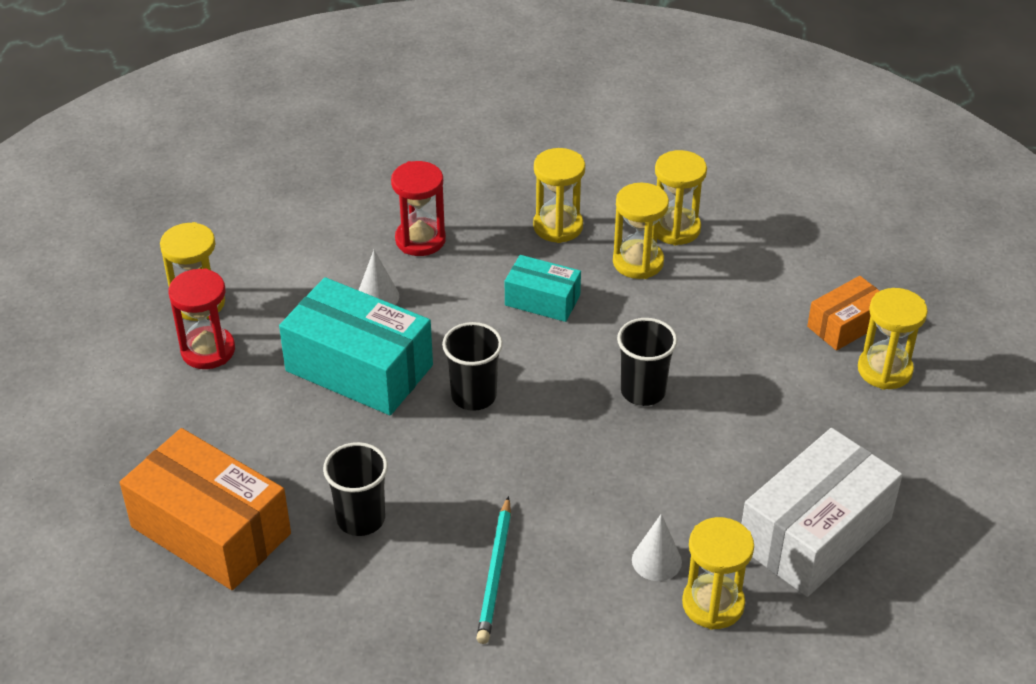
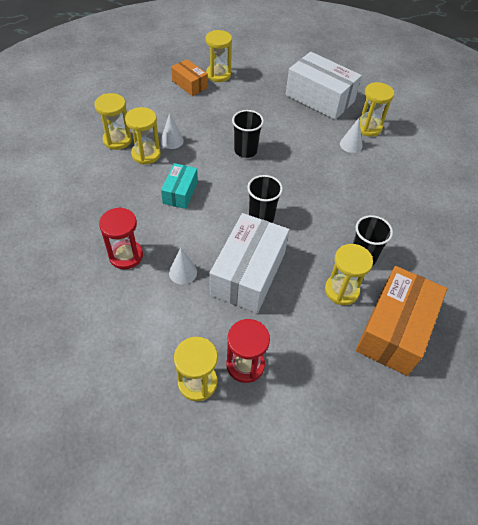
camera: 100 degrees left, 10 degrees up
(359, 368) = (248, 273): turquoise box -> white box
(495, 573) = (378, 199): turquoise pencil -> none
(558, 226) = (114, 189): yellow hourglass -> yellow hourglass (341, 290)
(673, 294) = (172, 141): none -> white cone

